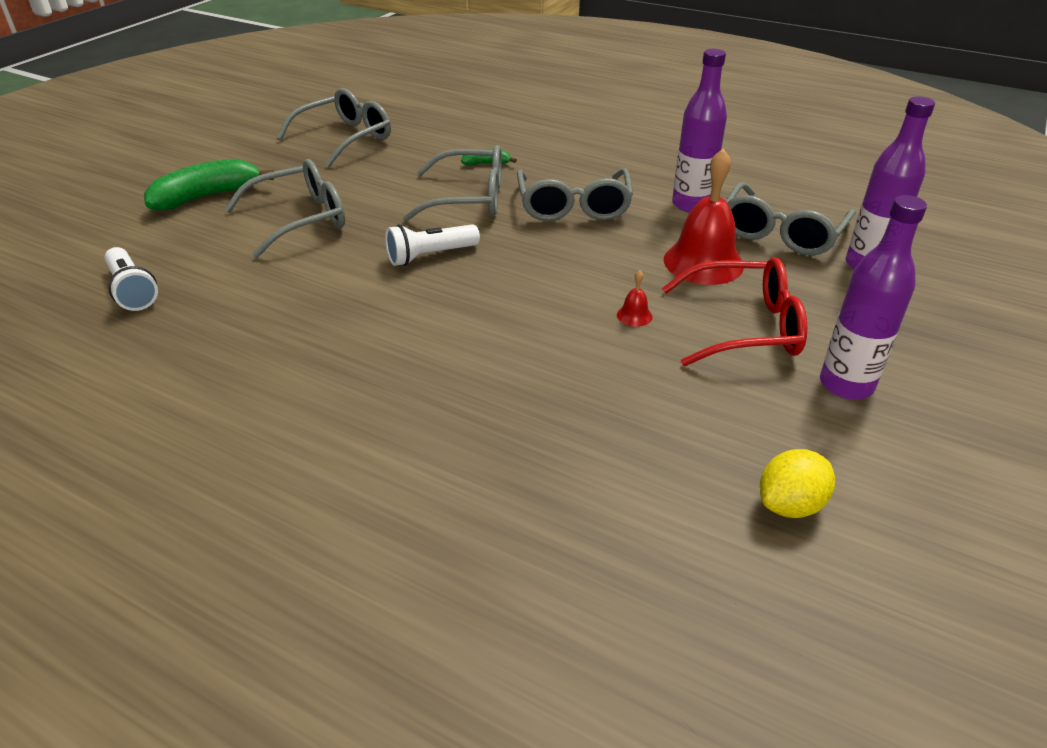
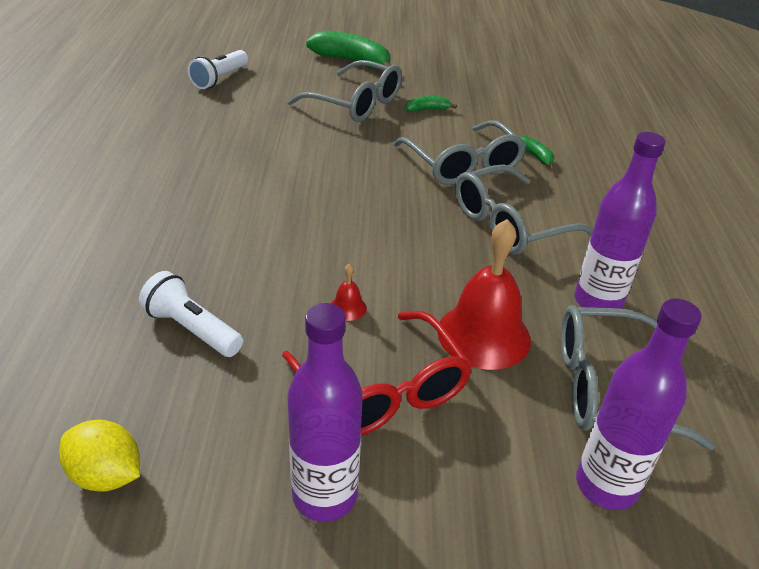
camera: 60 degrees right, 0 degrees up
(344, 138) = (496, 81): grey glasses -> none
(356, 186) = (427, 109): none -> green banana
(430, 256) = (354, 173): white flashlight -> white flashlight (192, 329)

